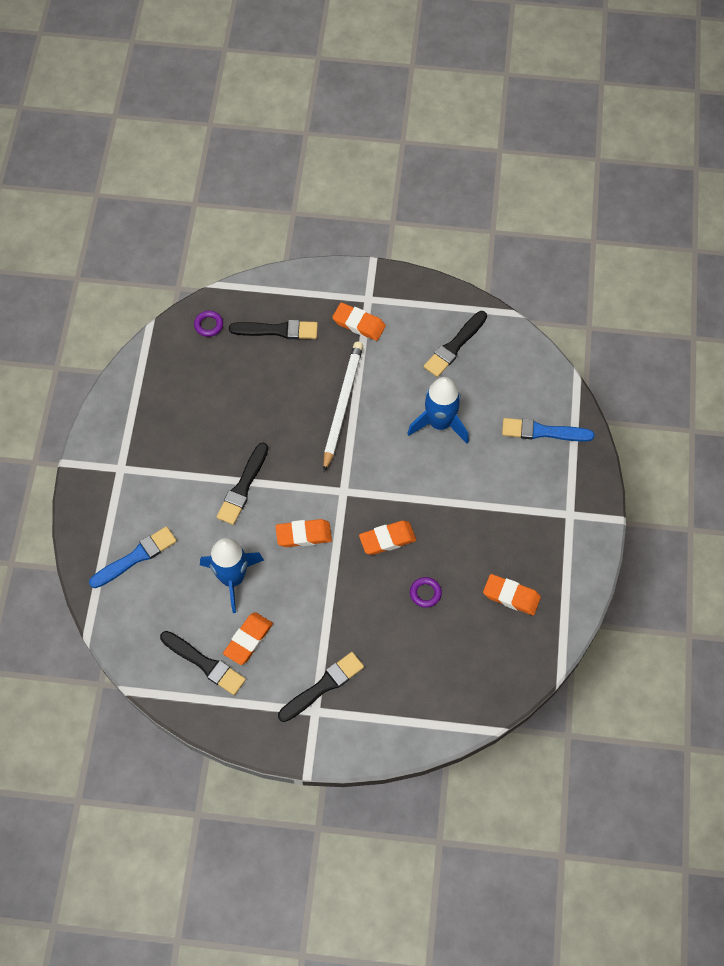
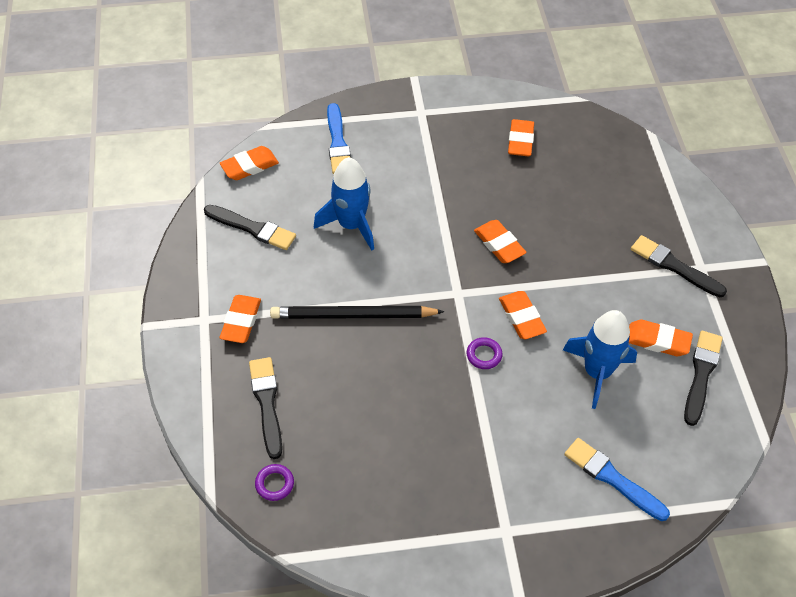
camera: 105 degrees left, 10 degrees down
(243, 487) = (485, 389): black brush -> none
(342, 405) = (353, 315): white pencil -> black pencil
(425, 593) = (544, 204): purple ring -> purple ring (484, 355)
(528, 354) = (249, 166): none -> orange eraser

